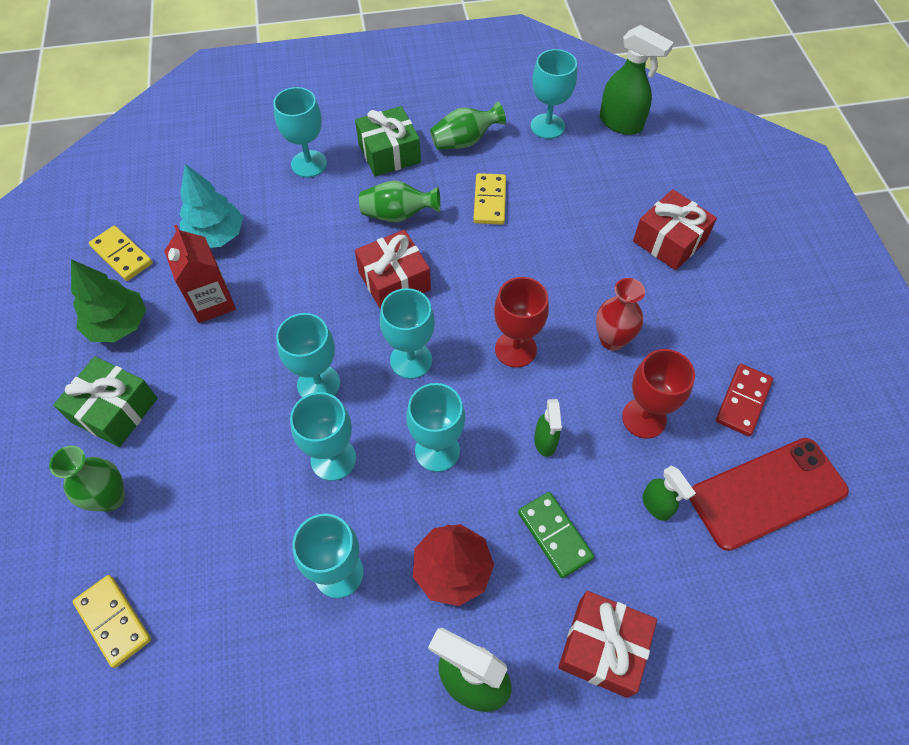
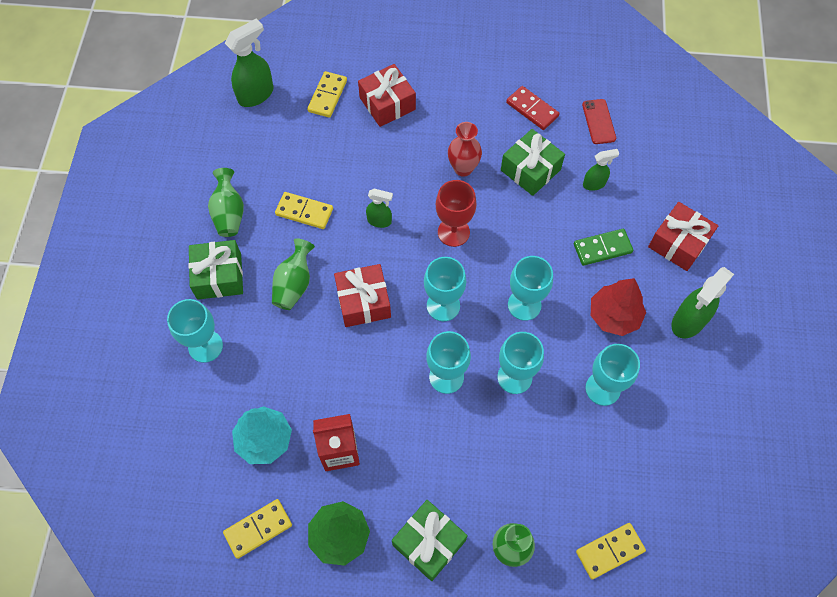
camera: 75 degrees left, 5 degrees up
(545, 442) = (534, 234): green spray bottle -> green spray bottle (379, 221)
(547, 126) = (237, 147): turquoise goblet -> none
(644, 418) = (530, 170): red goblet -> green gift
(651, 183) = (327, 96): none -> yellow domino
(767, 493) = (598, 121): red phone -> red phone, size x0.53

